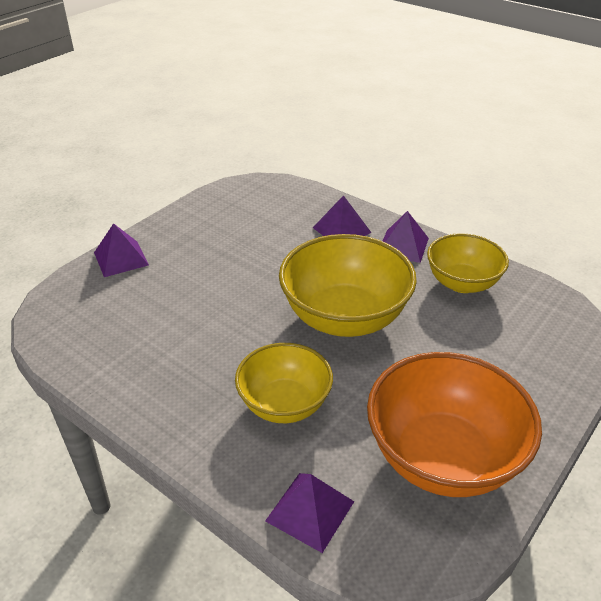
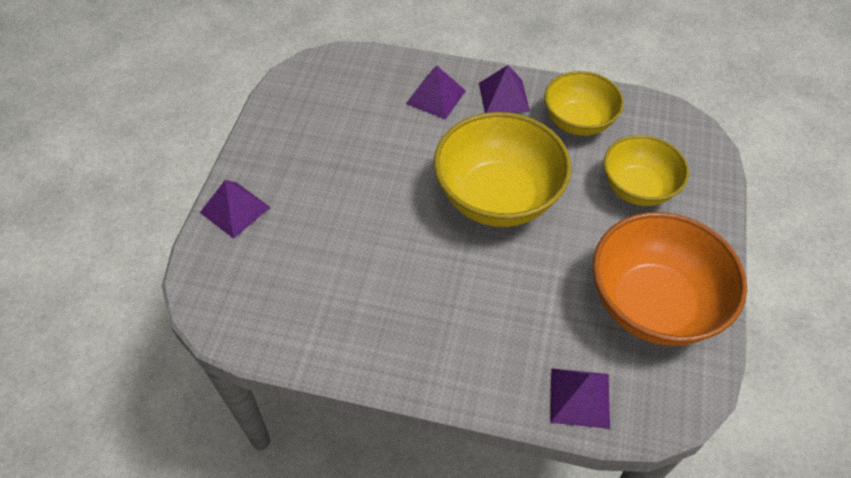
camera: 25 degrees left, 15 degrees up
(284, 404) = (499, 309): yellow bowl -> yellow bowl (638, 188)

